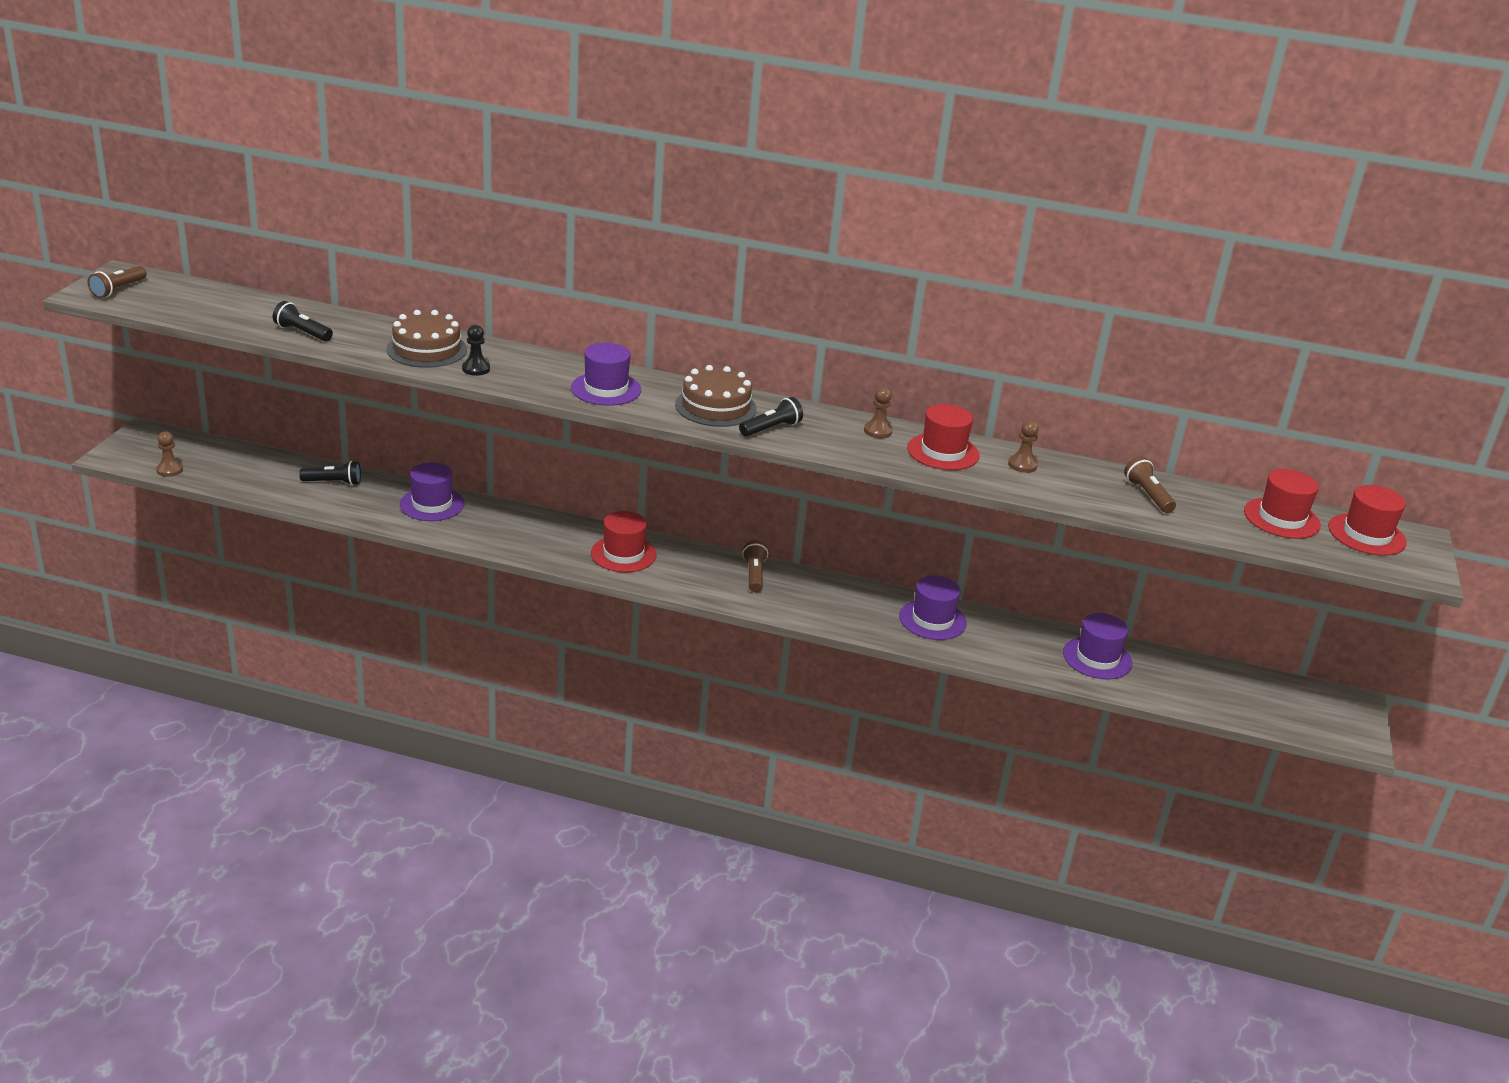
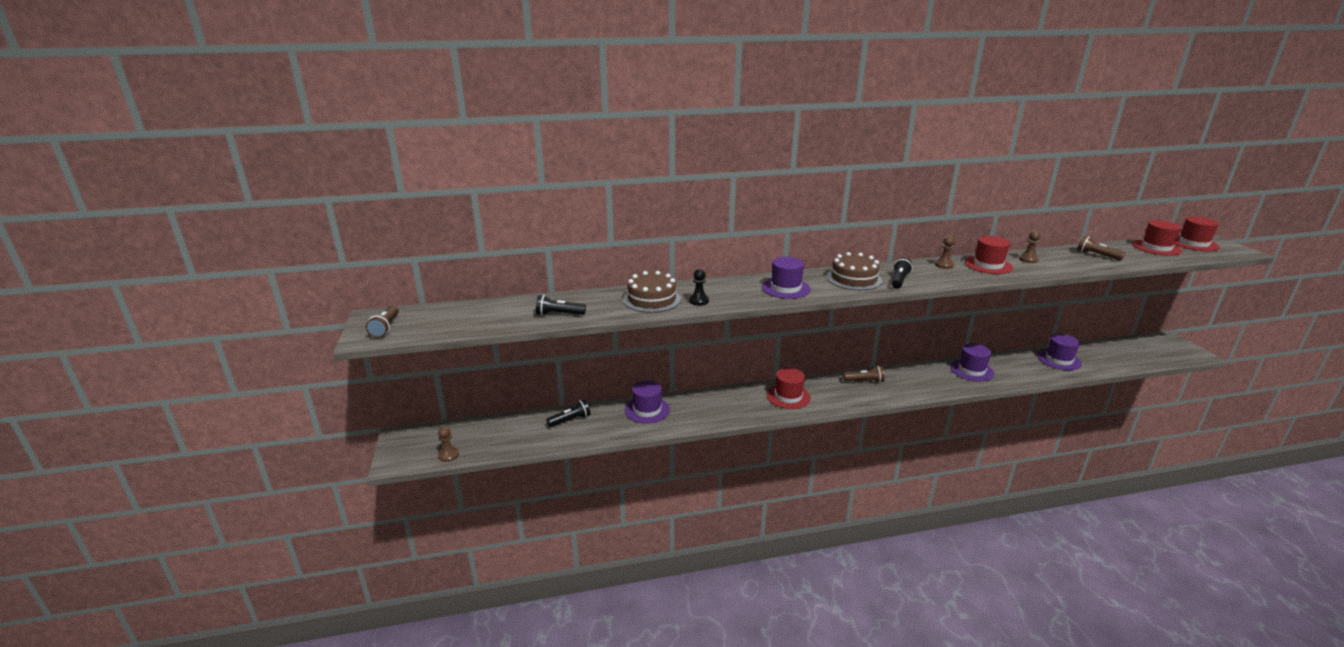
camera: 25 degrees left, 5 degrees down
(754, 575) = (864, 381): brown flashlight -> brown flashlight turned 120 degrees clockwise

